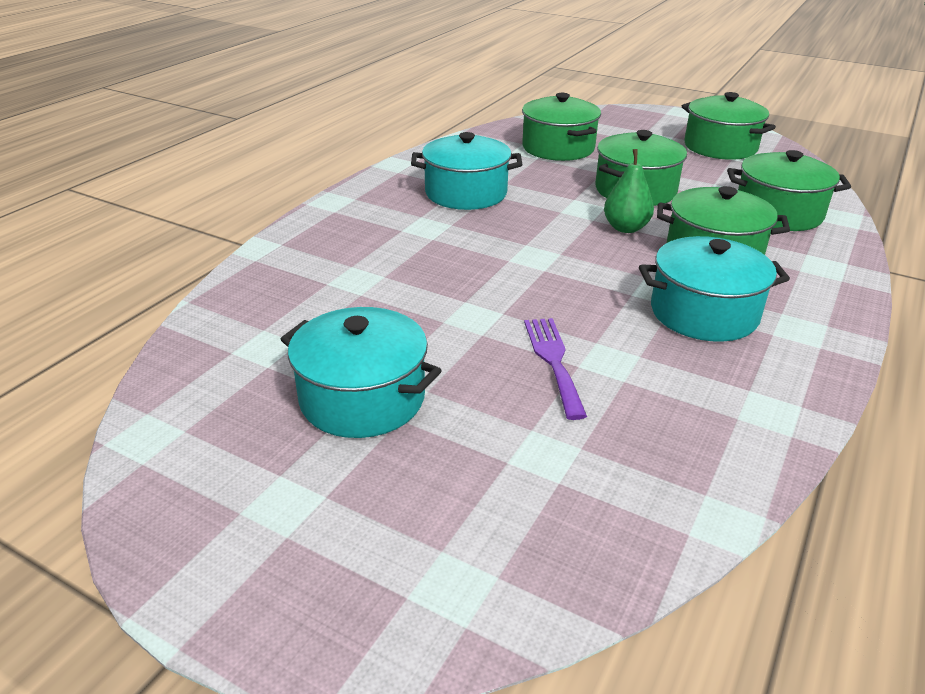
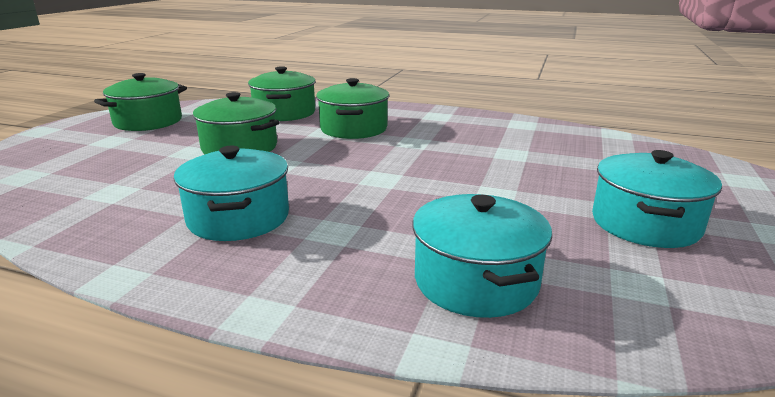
camera: 100 degrees left, 10 degrees down
(553, 361) = (527, 167): purple fork -> none
(558, 148) = (113, 178): green pot -> none
(626, 228) = (317, 150): green pear -> none
(703, 313) = (435, 133): turquoise pot -> turquoise pot (476, 281)

